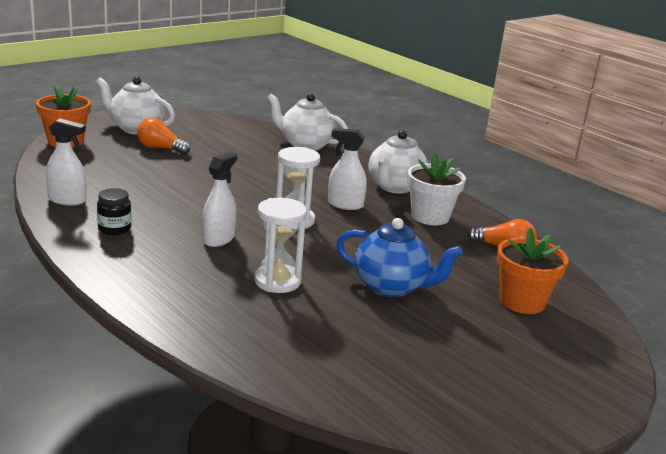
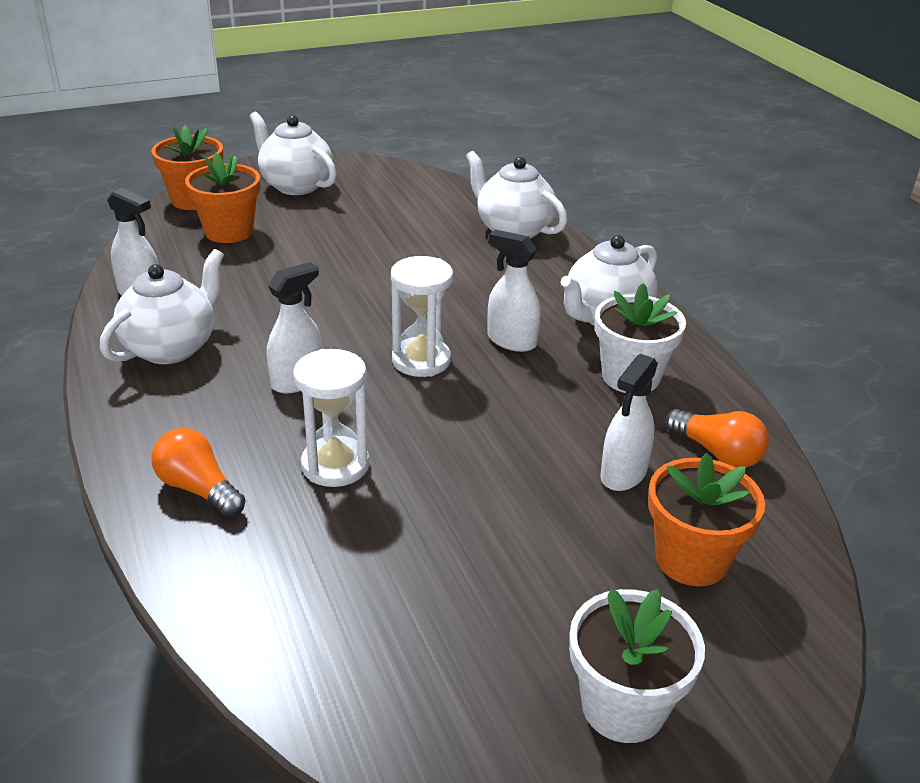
camera: 20 degrees right, 10 degrees up
(106, 159) = (229, 231): none -> orange flower pot
(114, 229) = (171, 347): black jar -> white teapot
(161, 148) = (309, 220): orange light bulb -> orange light bulb (198, 489)
(392, 287) = (497, 499): blue teapot -> none
(457, 265) = (623, 474): none -> white spray bottle
(530, 375) = (623, 706): none -> white flower pot

